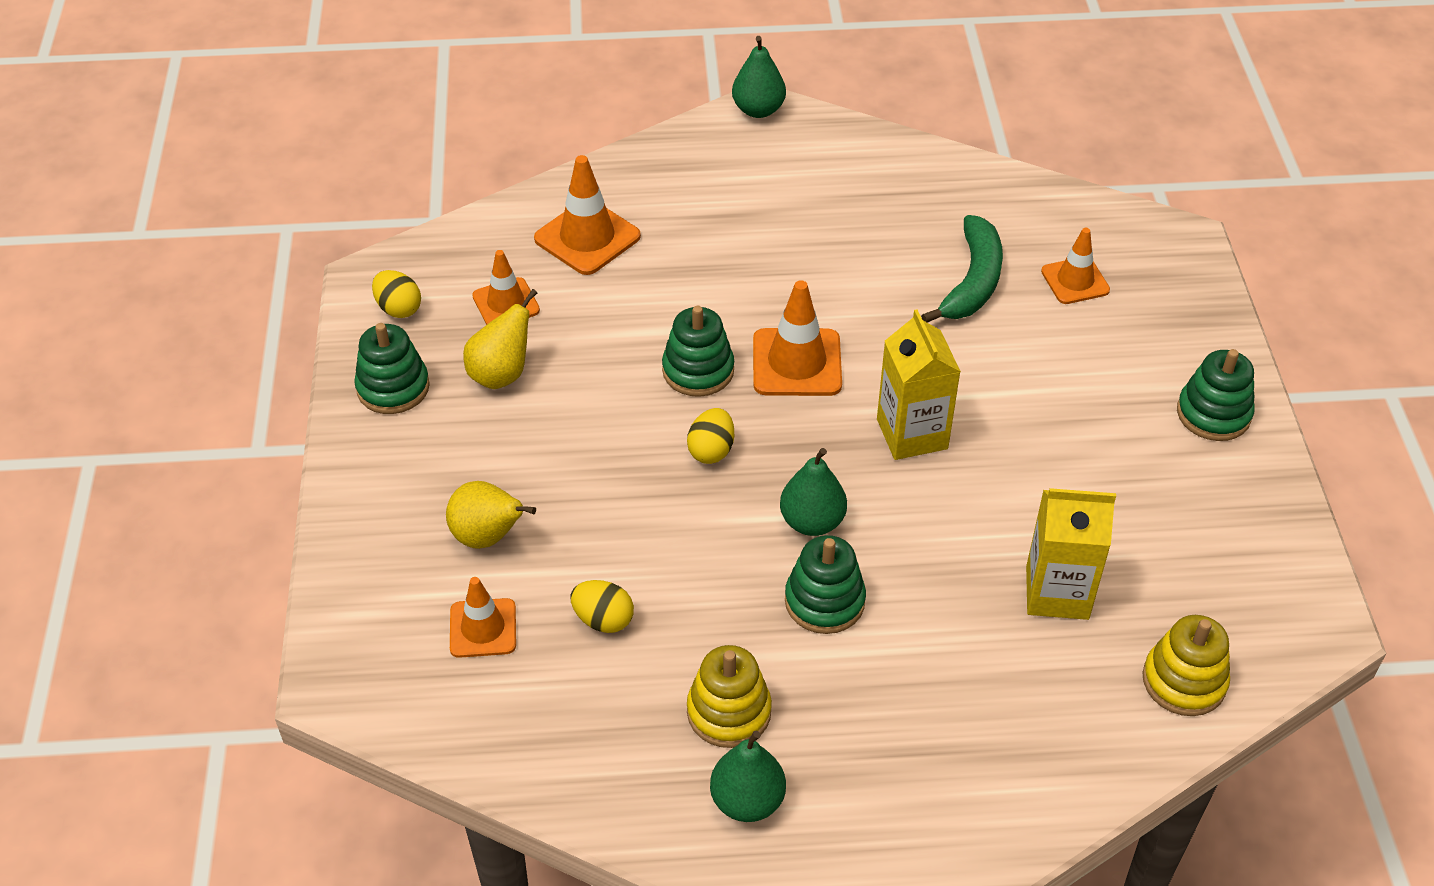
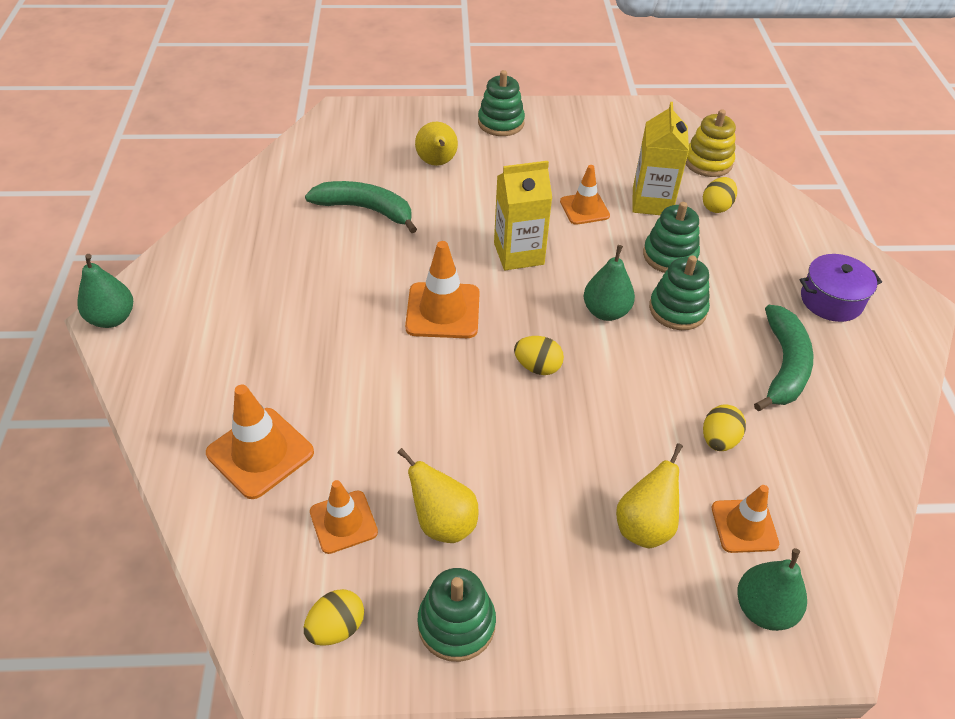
camera: 90 degrees left, 0 degrees up
(698, 370) = (447, 372): green stacking toy -> green stacking toy (670, 256)
(729, 712) = (784, 365): yellow stacking toy -> green banana
(747, 801) = (852, 358): green pear -> green pear (763, 609)
(866, 799) = (831, 300): none -> purple pot
(1064, 678) = (716, 207): none -> yellow egg
(1075, 281) = (373, 162): orange traffic cone -> orange traffic cone (584, 209)
(1090, 345) = (437, 163): none -> yellow pear

